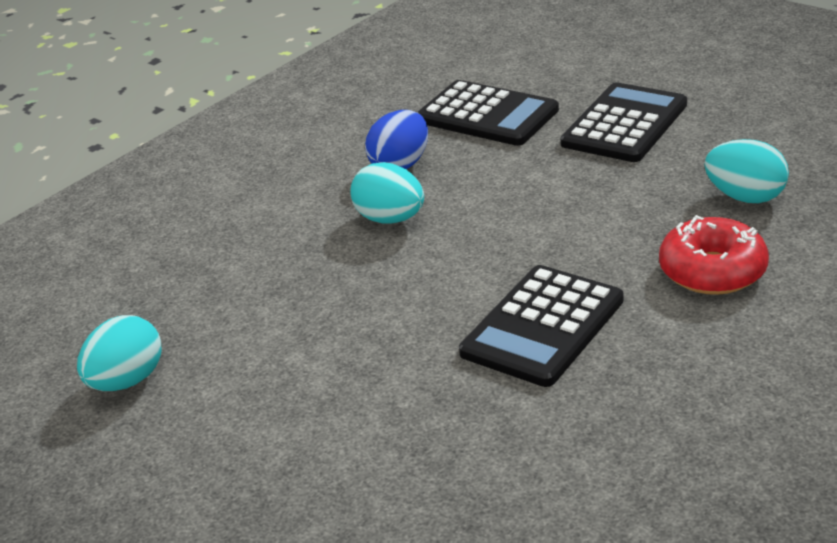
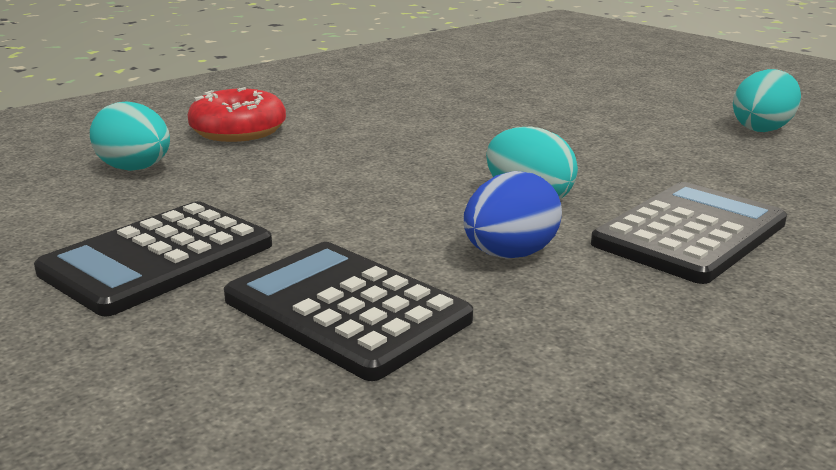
camera: 175 degrees left, 10 degrees down
(543, 326) = (404, 120): black calculator -> black calculator (689, 233)

